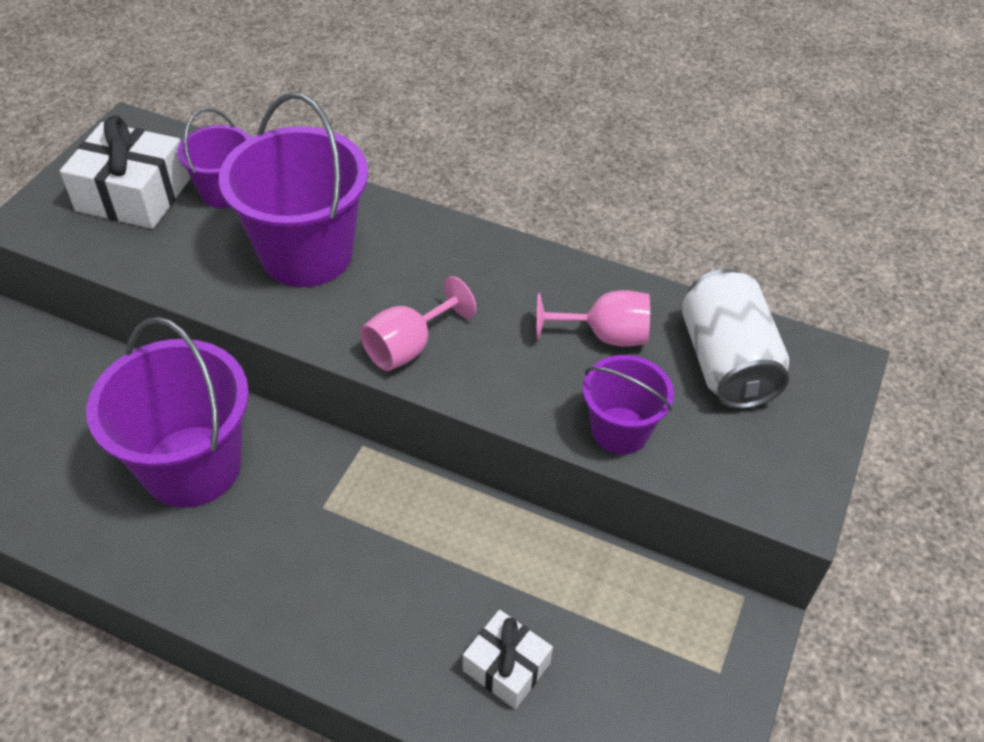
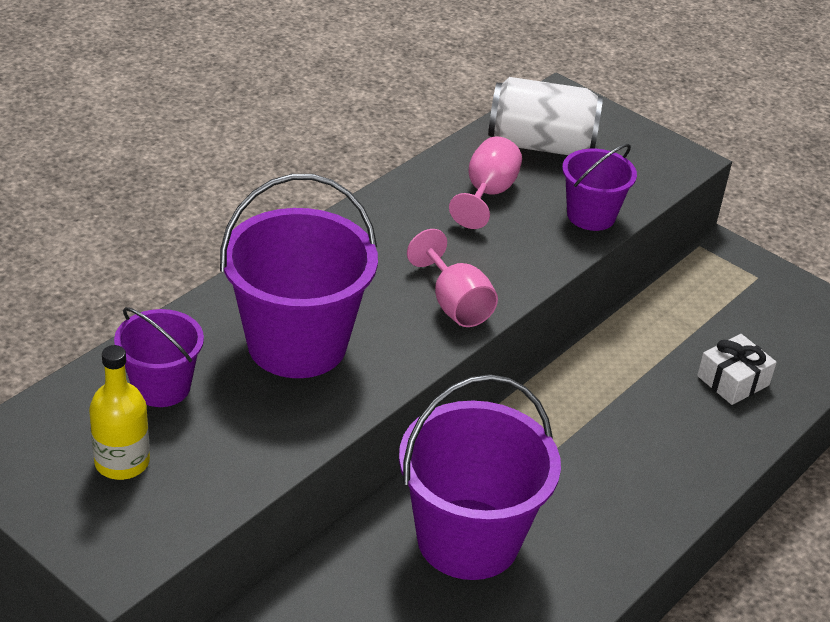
camera: 75 degrees left, 10 degrees down
(133, 195) = (122, 462): white gift -> yellow bottle

